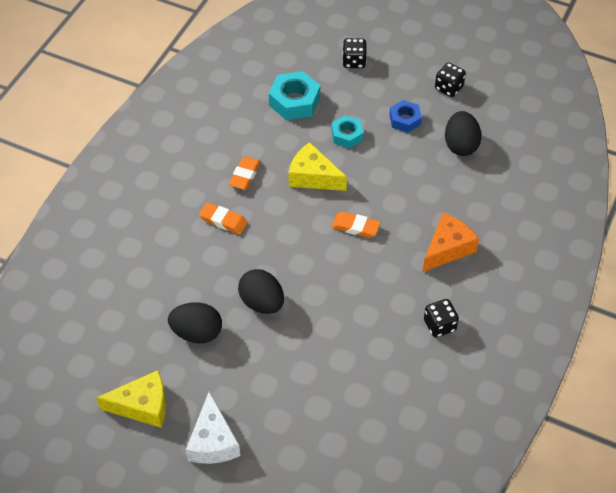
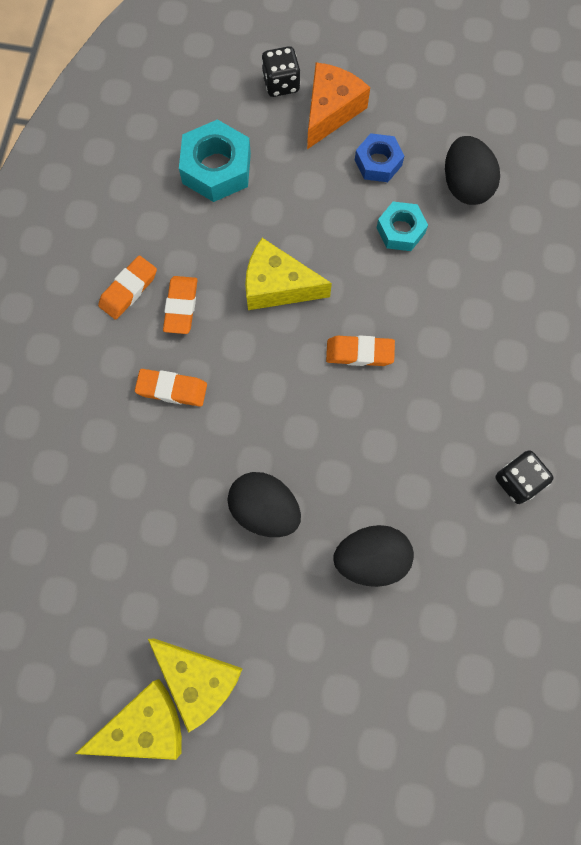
camera: 15 degrees left, 20 degrees up
(186, 389) = (199, 679): none -> yellow cheese
(197, 333) = (187, 583): black egg -> black egg (371, 558)
(213, 158) = (128, 290): none -> orange eraser
(213, 441) = (261, 754): white cheese -> none
(347, 135) = (305, 206): turquoise nut -> turquoise nut (400, 230)
(447, 248) = (494, 355): orange cheese -> orange cheese (331, 111)
(448, 88) = (423, 97): black dice -> none

